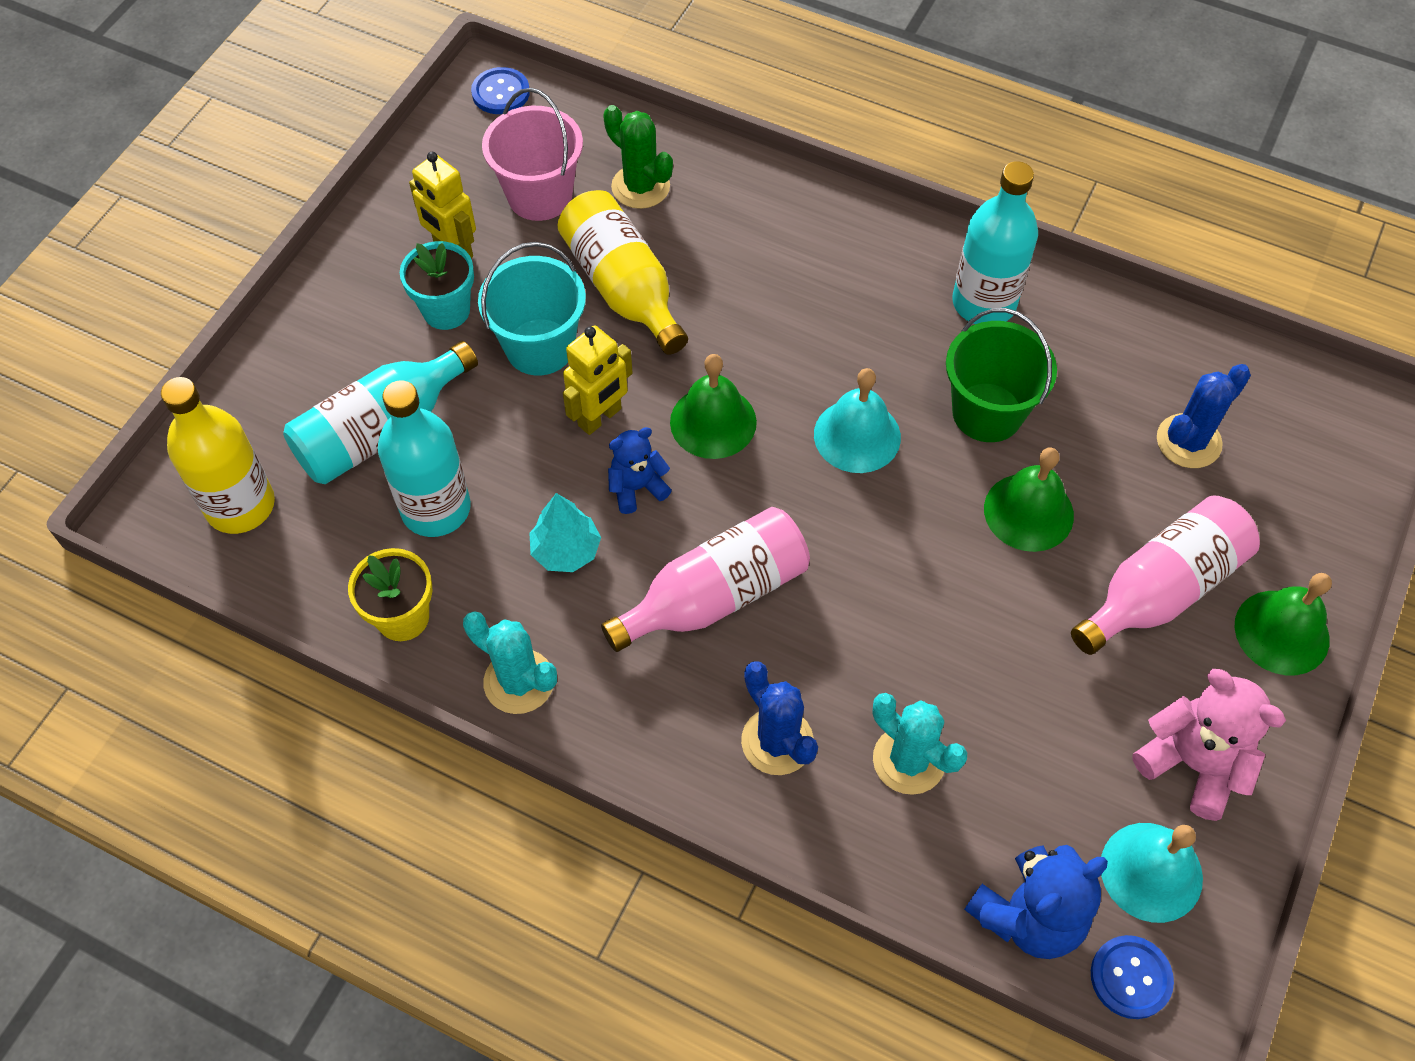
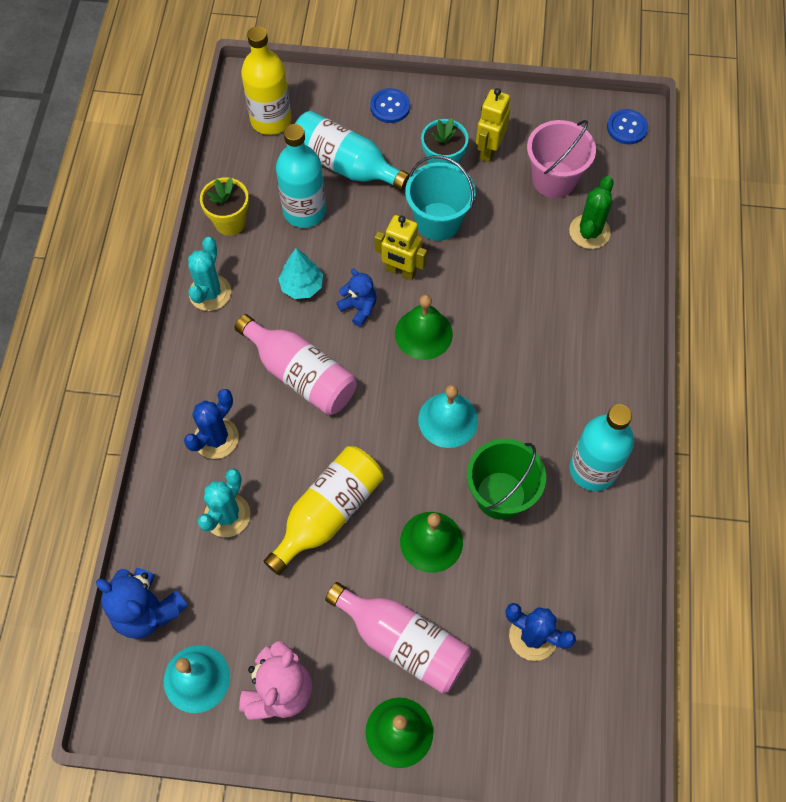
camera: 70 degrees right, 5 degrees up
(623, 287) = (504, 250): yellow bottle -> yellow bottle (328, 513)
(1130, 977) = (125, 680): blue button -> blue button (390, 107)

